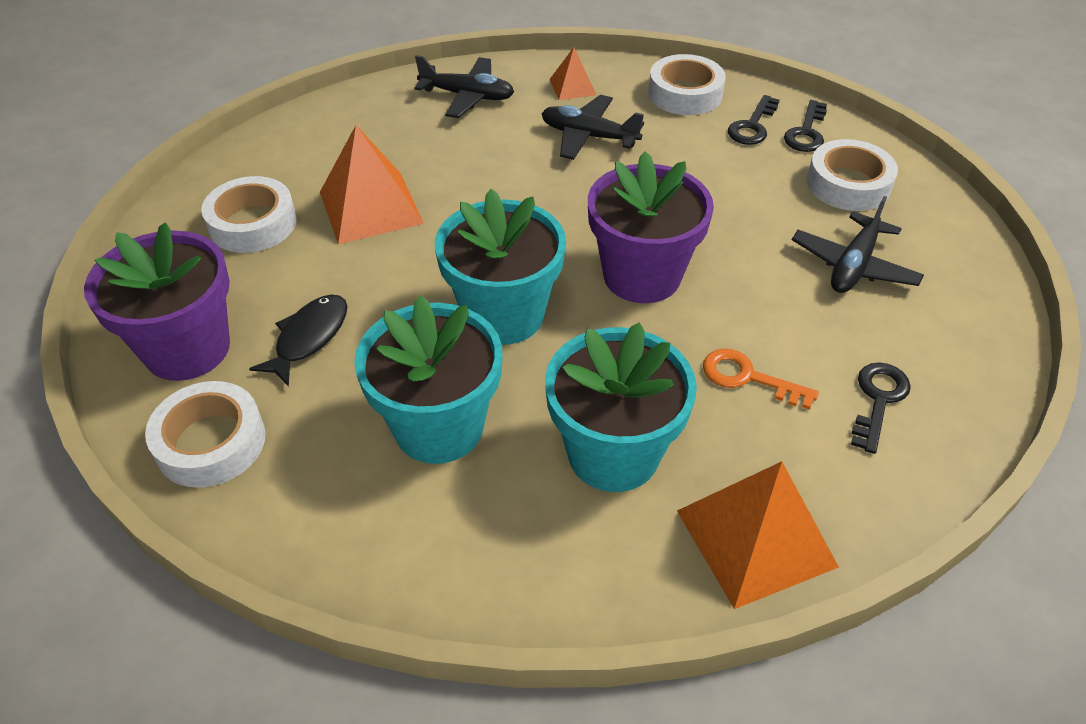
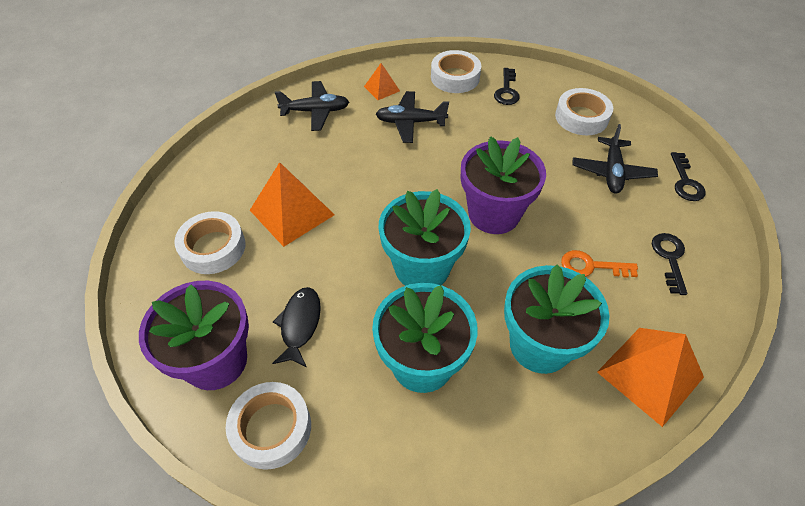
camera: 20 degrees left, 5 degrees up
(806, 132) = (540, 87): black key -> black key (685, 182)

